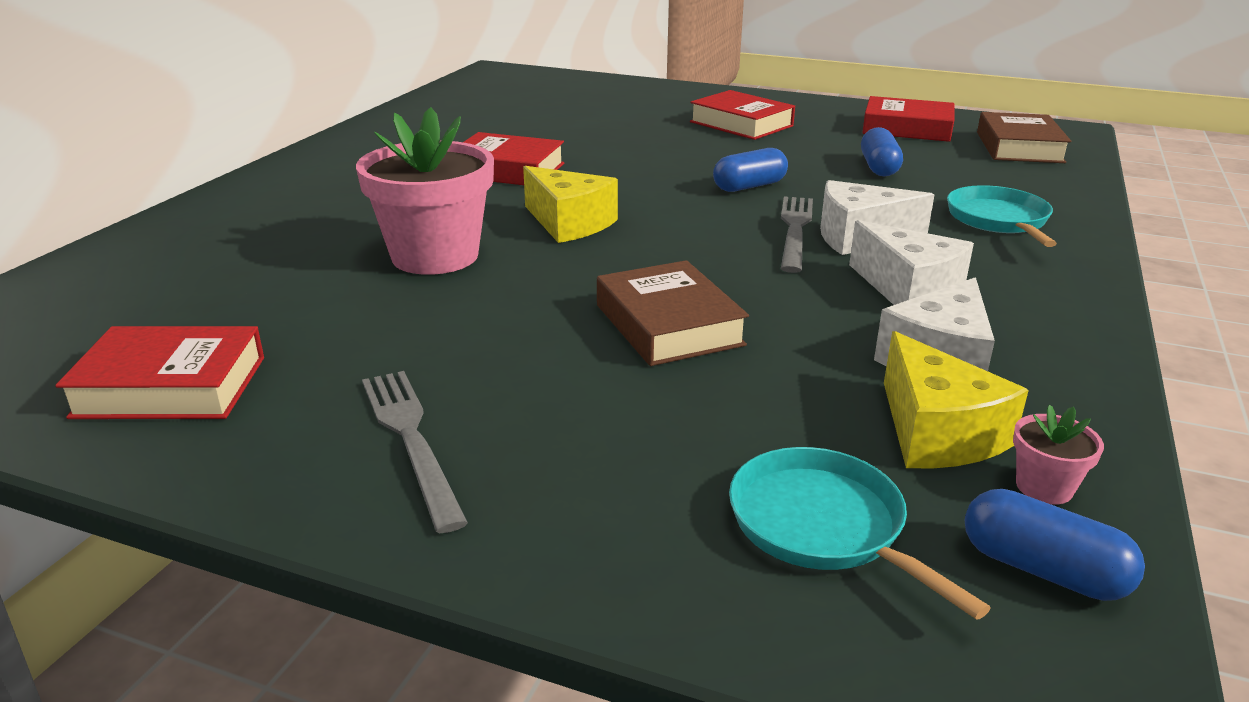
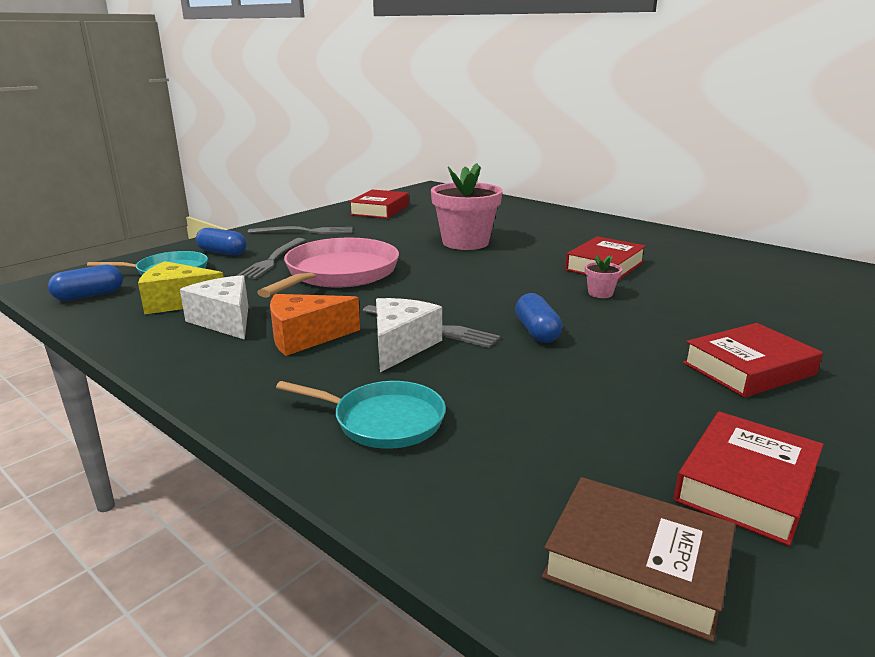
camera: 110 degrees right, 5 degrees down
(569, 223) = (492, 270): yellow cheese -> none
(645, 413) = (273, 259): none -> grey fork
(668, 325) = (339, 273): brown book -> pink pan
(878, 167) = (569, 406): blue capsule -> blue capsule (222, 252)
(908, 290) = (305, 337): white cheese -> orange cheese
(1044, 487) = (115, 310): pink flower pot -> pink flower pot (600, 293)

